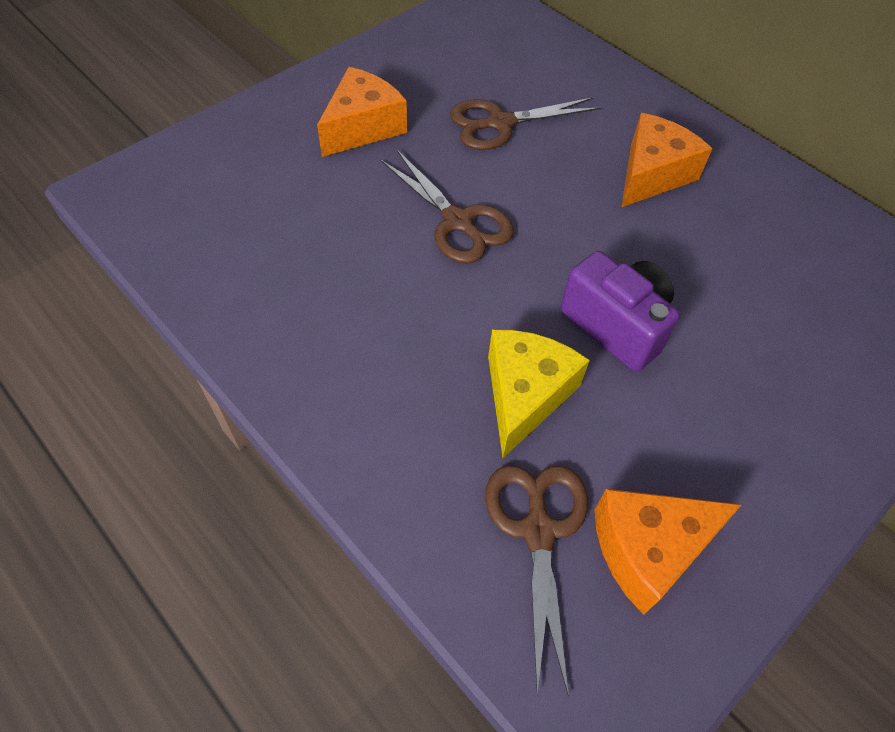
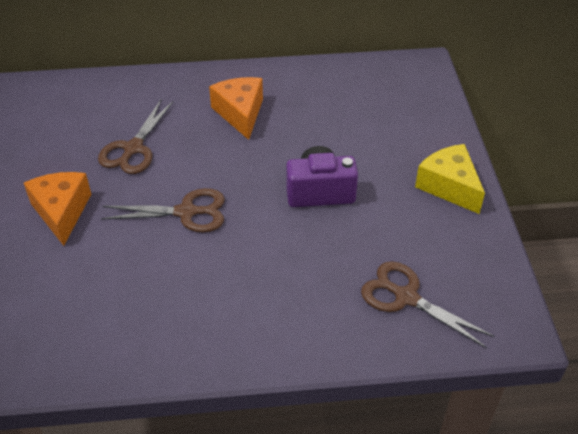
camera: 50 degrees left, 10 degrees down
(525, 395) = (327, 254): yellow cheese -> yellow cheese (449, 186)
(648, 549) = (448, 261): orange cheese -> none

